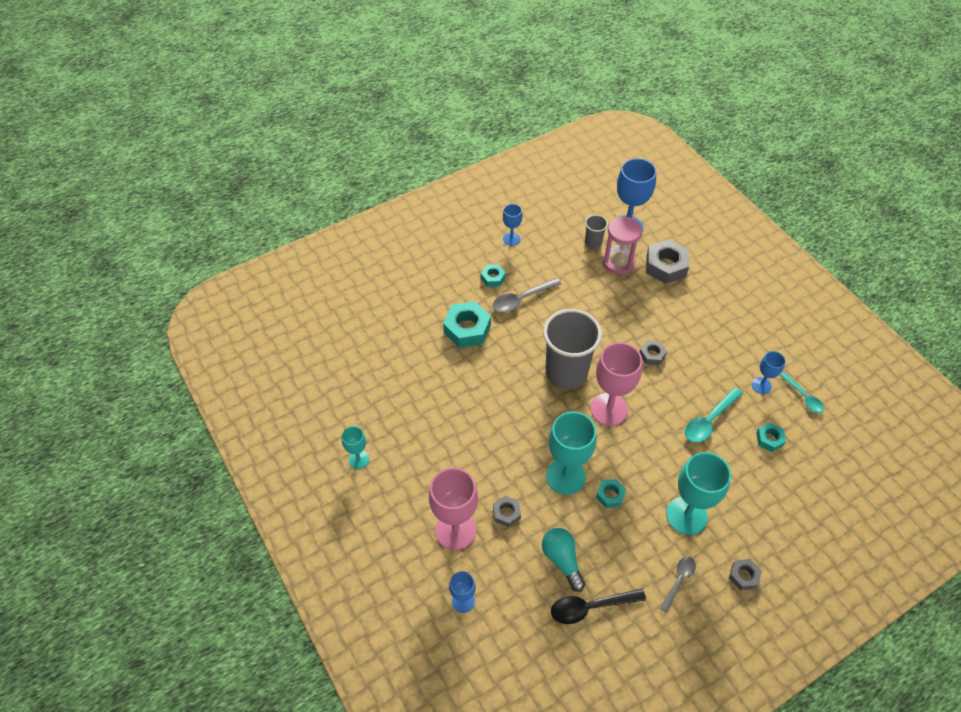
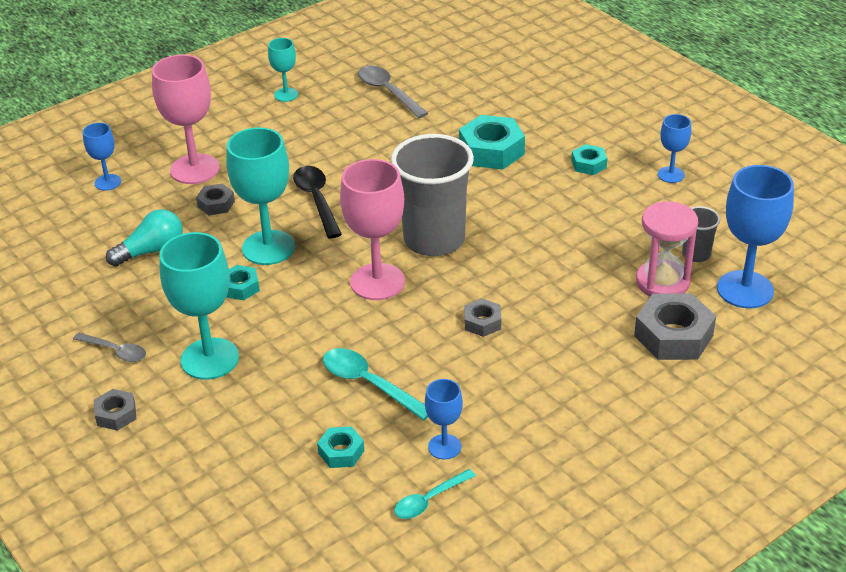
camera: 85 degrees right, 15 degrees down
(521, 299) = (556, 192): grey spoon -> grey spoon (388, 92)
(591, 607) = (89, 276): black spoon -> black spoon (317, 200)

